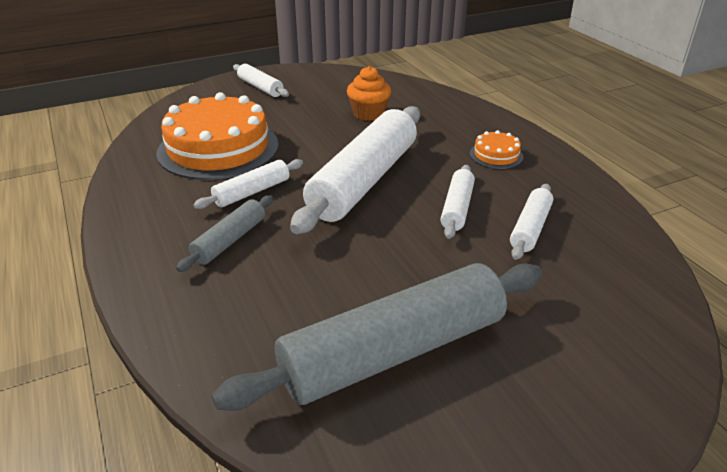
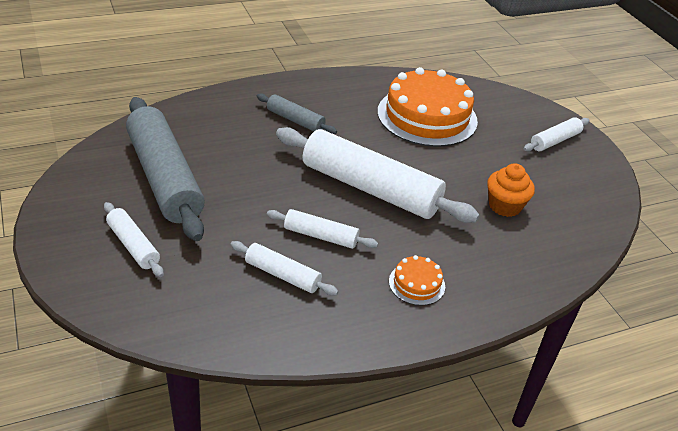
camera: 90 degrees right, 5 degrees up
(252, 192) = (357, 131): white rolling pin -> white rolling pin (133, 245)

